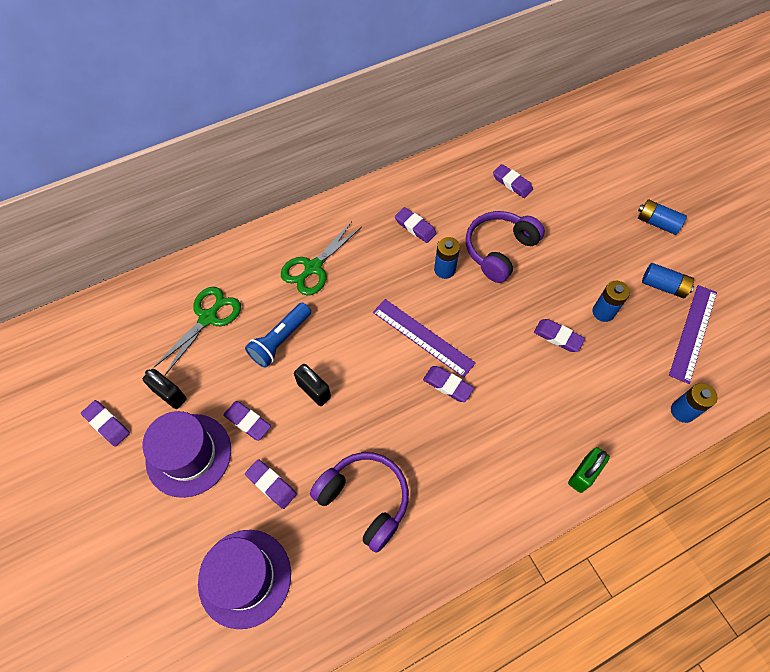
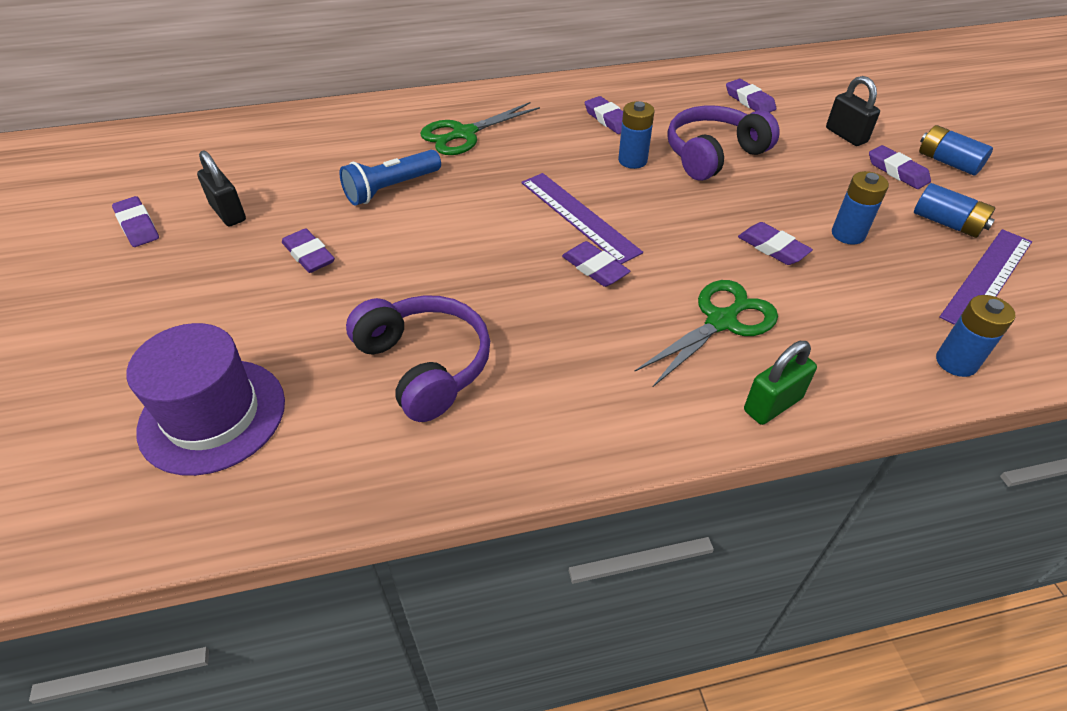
camera: 15 degrees right, 15 degrees down
(188, 454) = (217, 272): purple hat -> none
(208, 318) = (314, 156): green scissors -> green scissors (721, 321)
(271, 484) = (305, 323): purple eraser -> purple eraser (897, 171)
(314, 390) = (410, 241): black padlock -> black padlock (846, 135)

